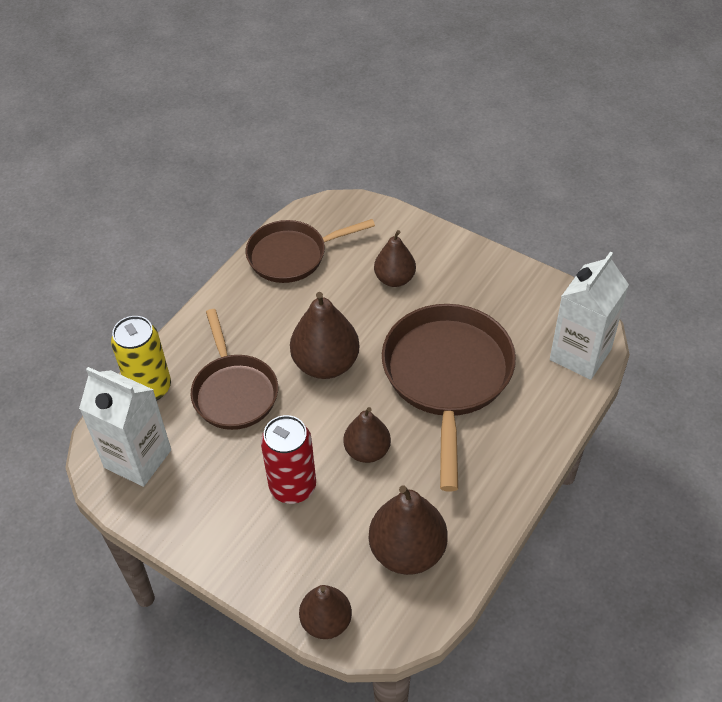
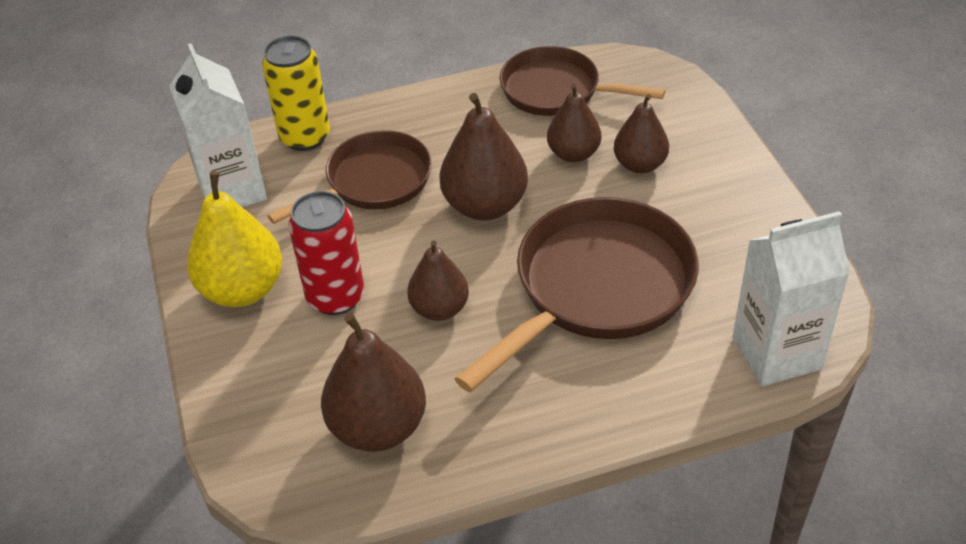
camera: 40 degrees right, 5 degrees down
(223, 523) = (242, 289): none -> yellow pear
(234, 392) = (373, 182): brown pan -> brown pan turned 150 degrees counterclockwise
(326, 622) = (235, 438): brown pear -> brown pear (573, 154)

